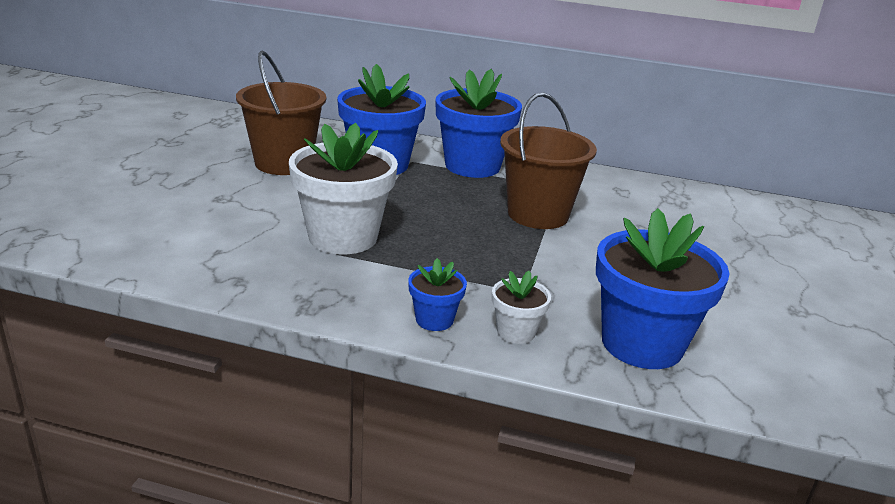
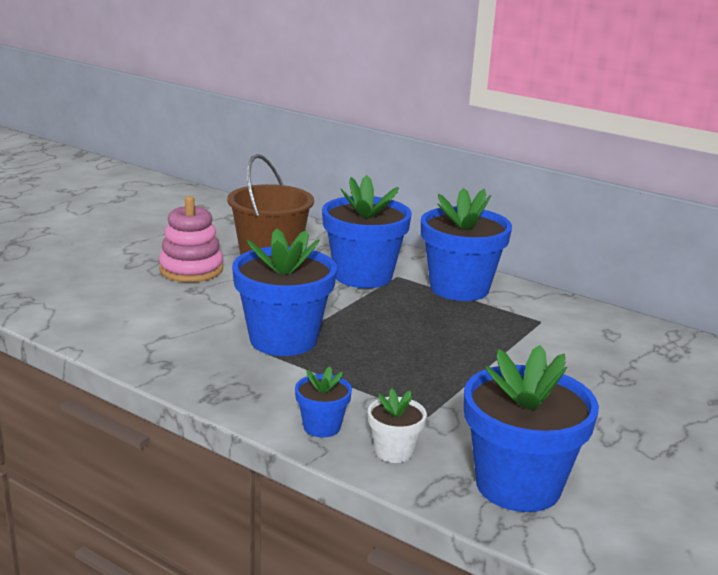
camera: 20 degrees right, 5 degrees down
(207, 178) = (191, 270): none -> pink stacking toy
(343, 237) = (283, 340): white flower pot -> blue flower pot
(538, 214) = (496, 345): brown bucket -> none

